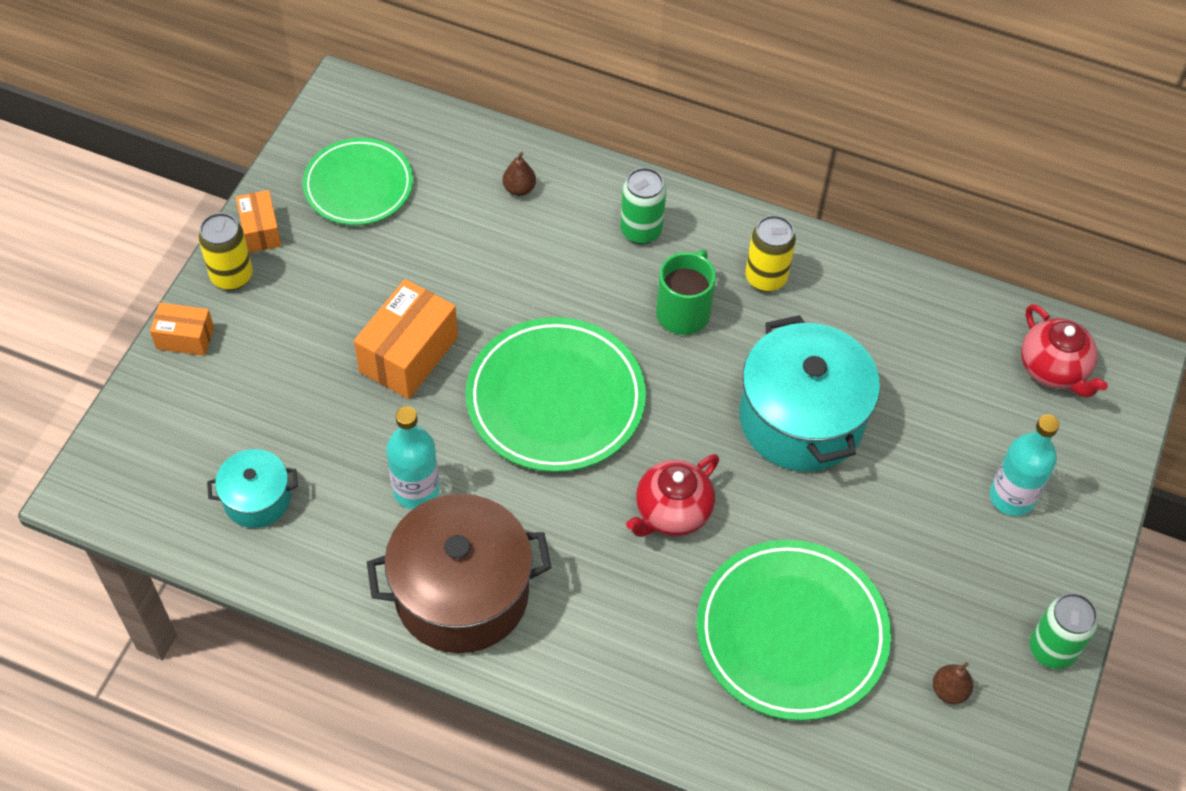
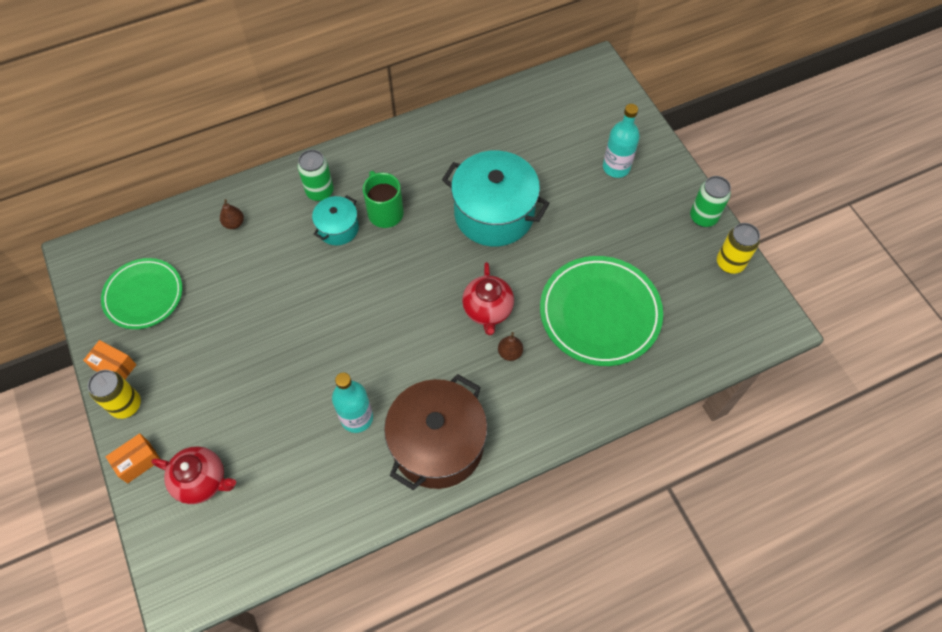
camera: 45 degrees left, 5 degrees up
(257, 499) = (279, 504): turquoise pot -> turquoise pot (338, 228)
(409, 354) = (273, 355): orange box -> none
(555, 399) = (373, 309): green plate -> none
(765, 278) = (404, 163): yellow can -> yellow can (730, 263)
(949, 690) = (687, 274): brown pear -> brown pear (510, 353)
(1053, 370) = (570, 97): red teapot -> red teapot (202, 481)

